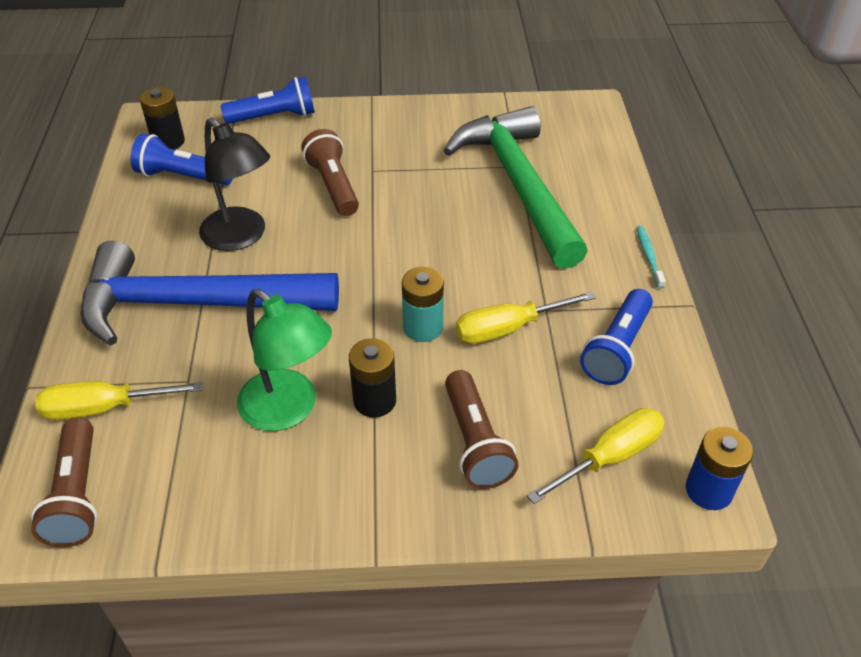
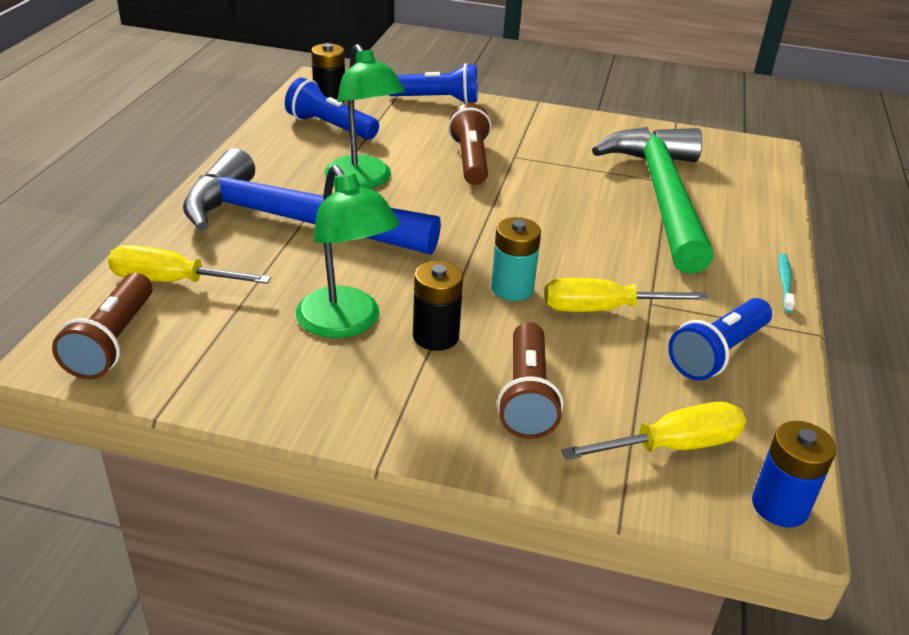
camera: 15 degrees right, 10 degrees down
(241, 237) = (363, 181): black lamp -> green lamp

